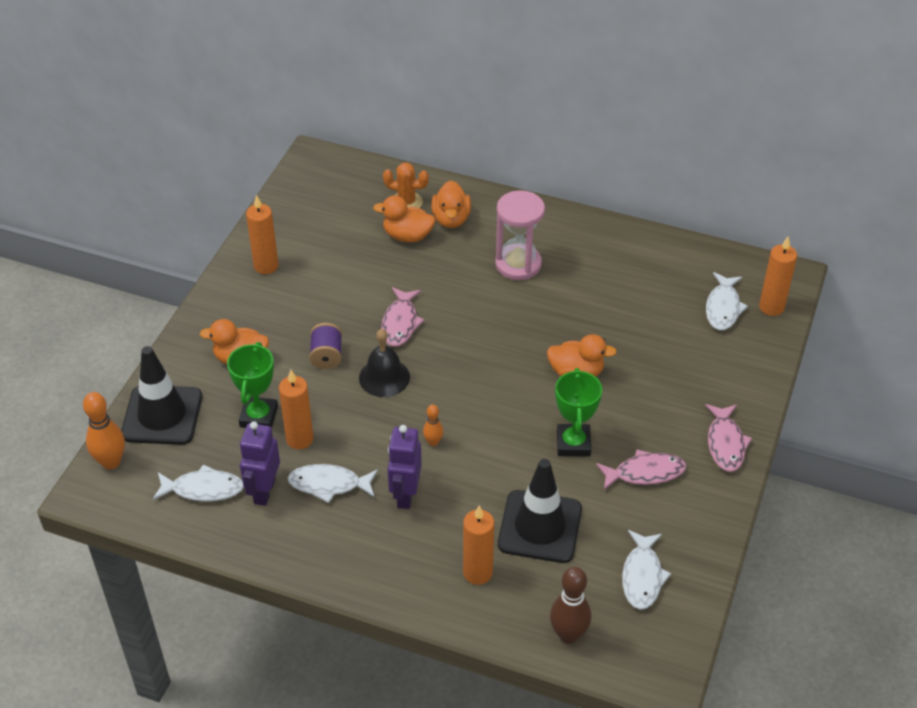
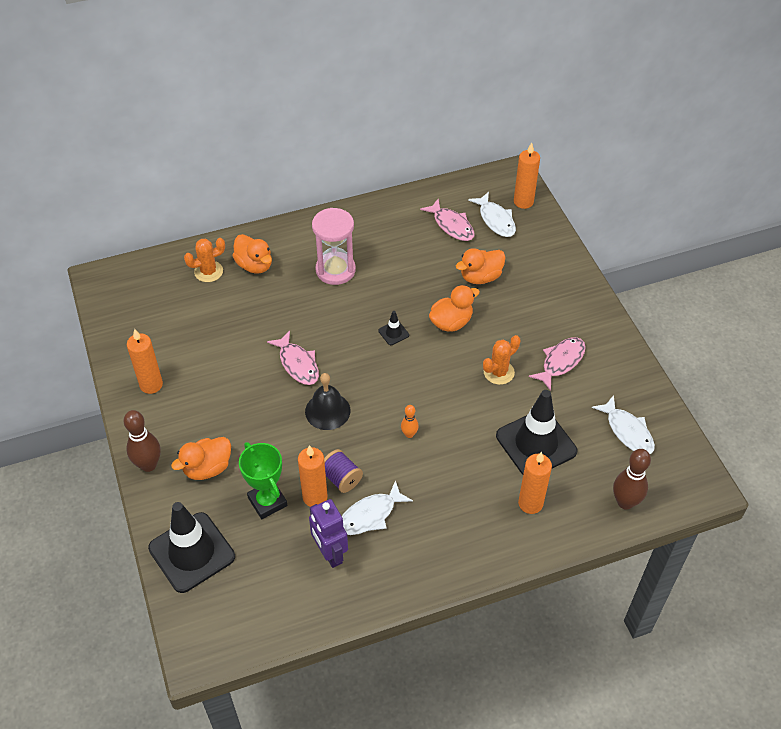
camera: 40 degrees left, 5 degrees up
(111, 462) = (190, 617): orange bowling pin -> none
(200, 327) = (148, 465): none -> brown bowling pin
(203, 489) = (283, 585): white fish -> none
(326, 356) = (270, 423): purple spool -> purple spool (341, 478)
(405, 495) = (429, 484): purple robot -> none
(407, 236) = (235, 296): orange duck -> orange duck (480, 277)
(512, 349) = (393, 333): none -> black traffic cone
(573, 443) = (499, 372): green trophy -> orange cactus
(725, 443) = (586, 310): pink fish -> pink fish (451, 225)

